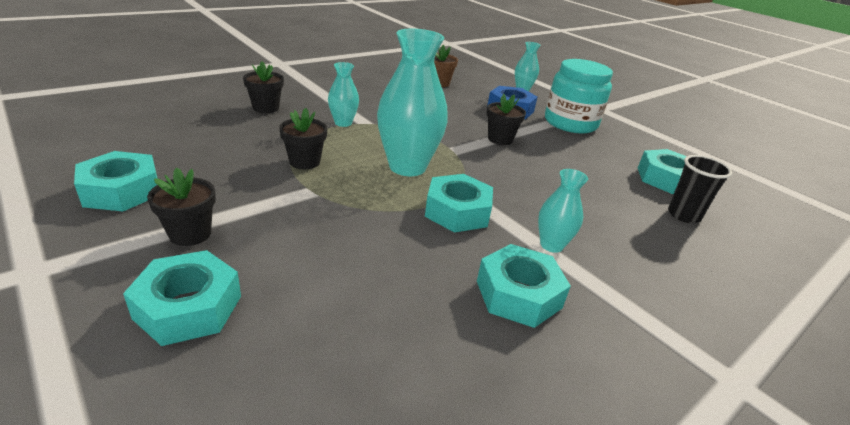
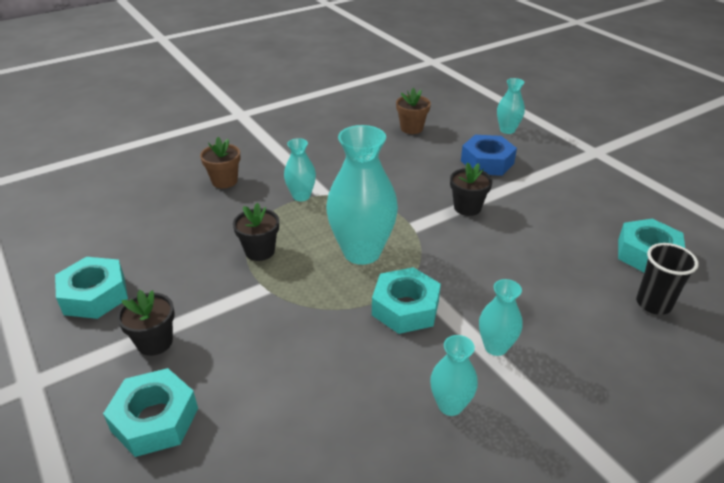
camera: 10 degrees right, 5 degrees up
(266, 108) = (224, 181): black flower pot -> brown flower pot
(518, 294) = (450, 405): turquoise nut -> turquoise vase
(570, 123) = (554, 178): turquoise jar -> none

